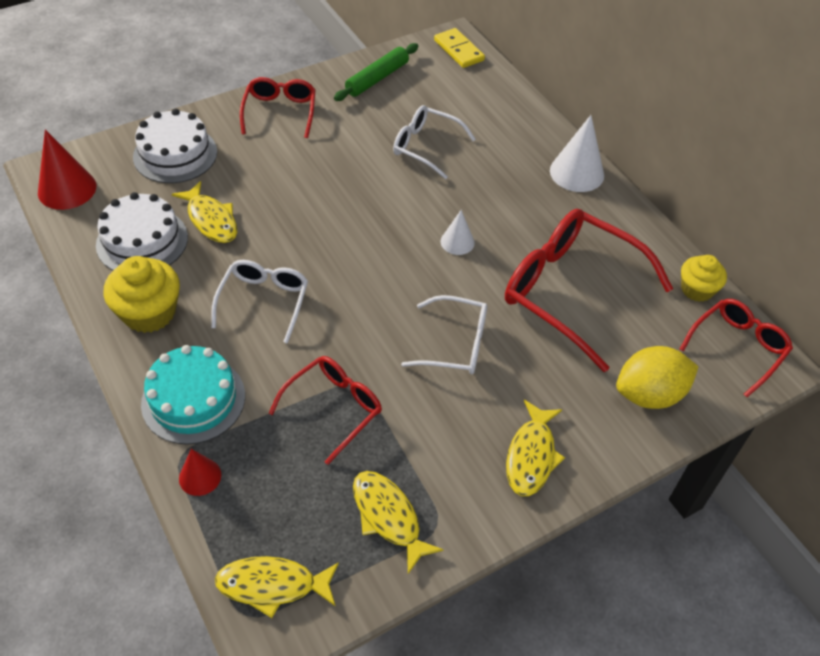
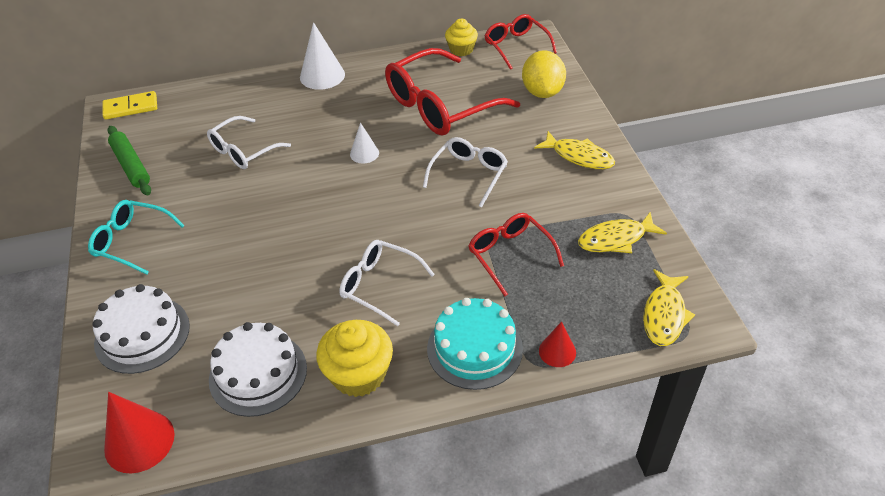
camera: 70 degrees left, 5 degrees down
(211, 220) = (256, 313): yellow fish -> none
(280, 112) = (132, 241): red glasses -> turquoise glasses

